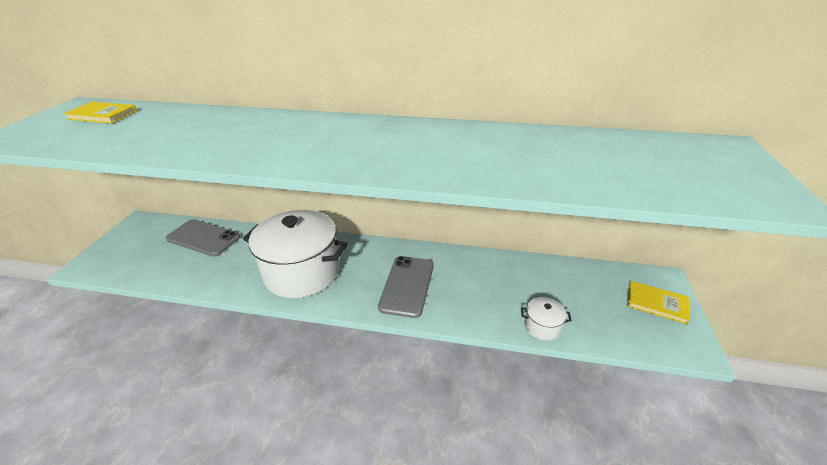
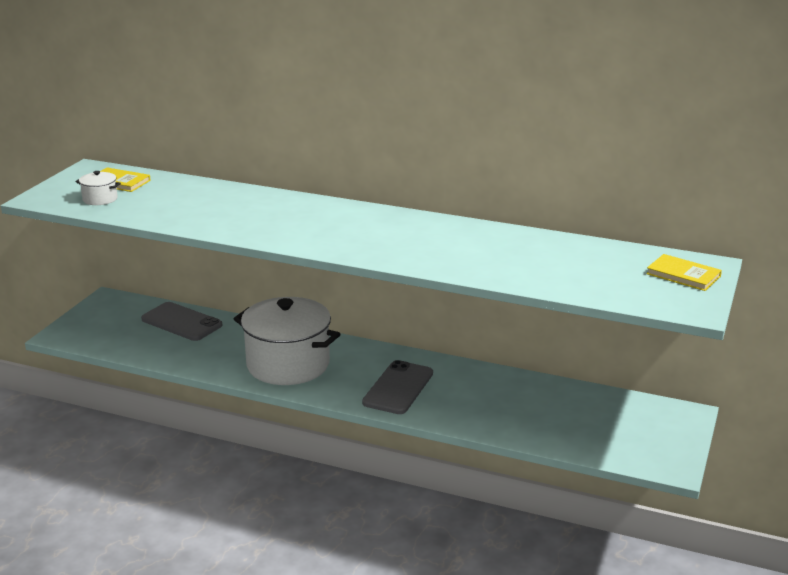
camera: 10 degrees right, 10 degrees down
(542, 327) = (527, 435): white pot -> white pot (100, 199)
(656, 303) = (662, 431): yellow book -> yellow book (683, 275)

